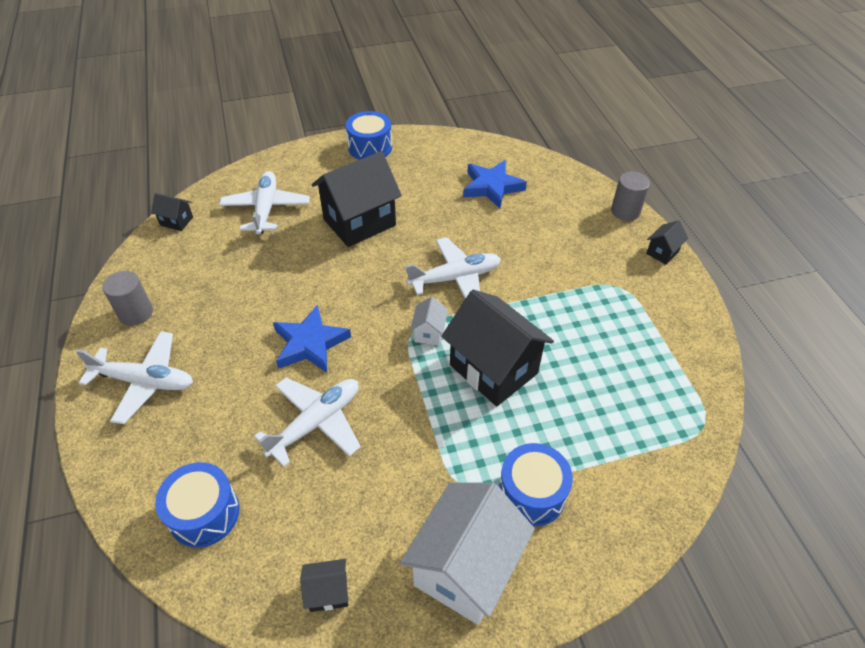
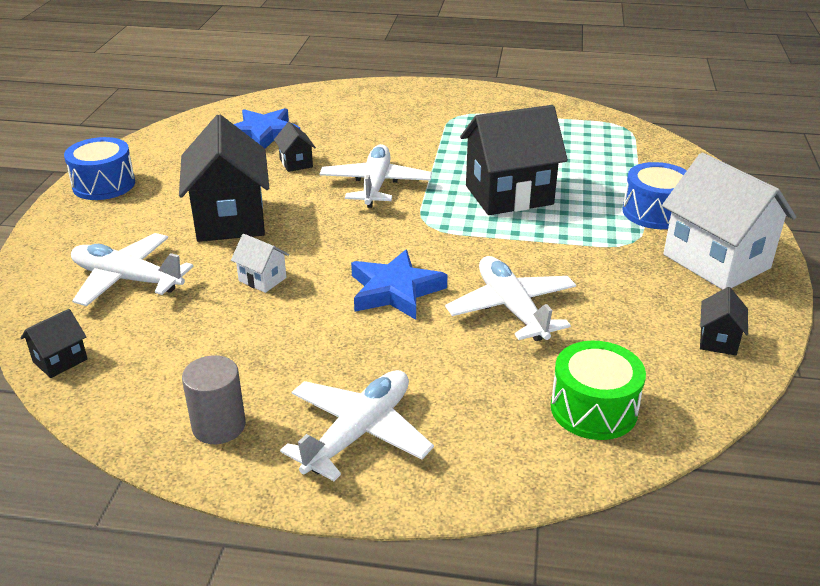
camera: 65 degrees left, 15 degrees down
(204, 513) = (593, 409): blue drum -> green drum
(429, 332) = (437, 216): white house -> white house (262, 279)
(625, 211) = (369, 87): grey cylinder -> none
(662, 252) = (434, 88): black house -> black house (296, 163)

